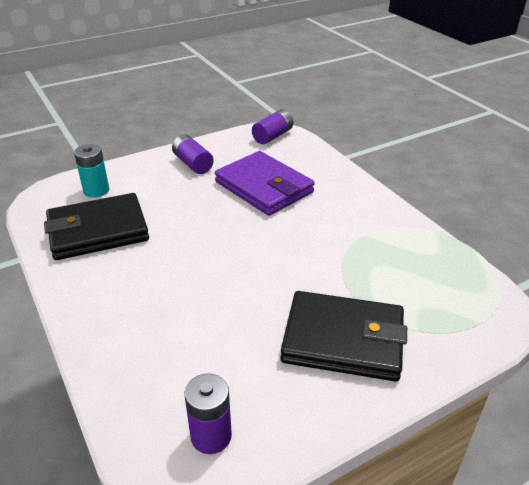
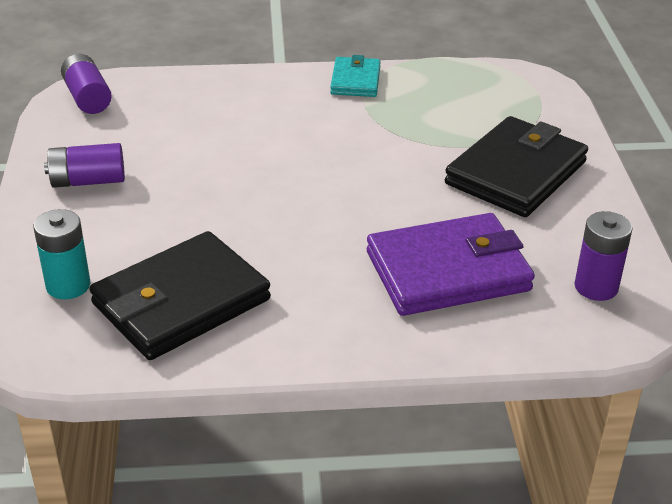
camera: 65 degrees left, 0 degrees up
(98, 231) = (181, 302): black wallet -> black wallet turned 45 degrees clockwise
(264, 187) = (208, 141): purple wallet -> purple wallet (448, 271)
(393, 220) = (355, 81): none -> turquoise wallet

